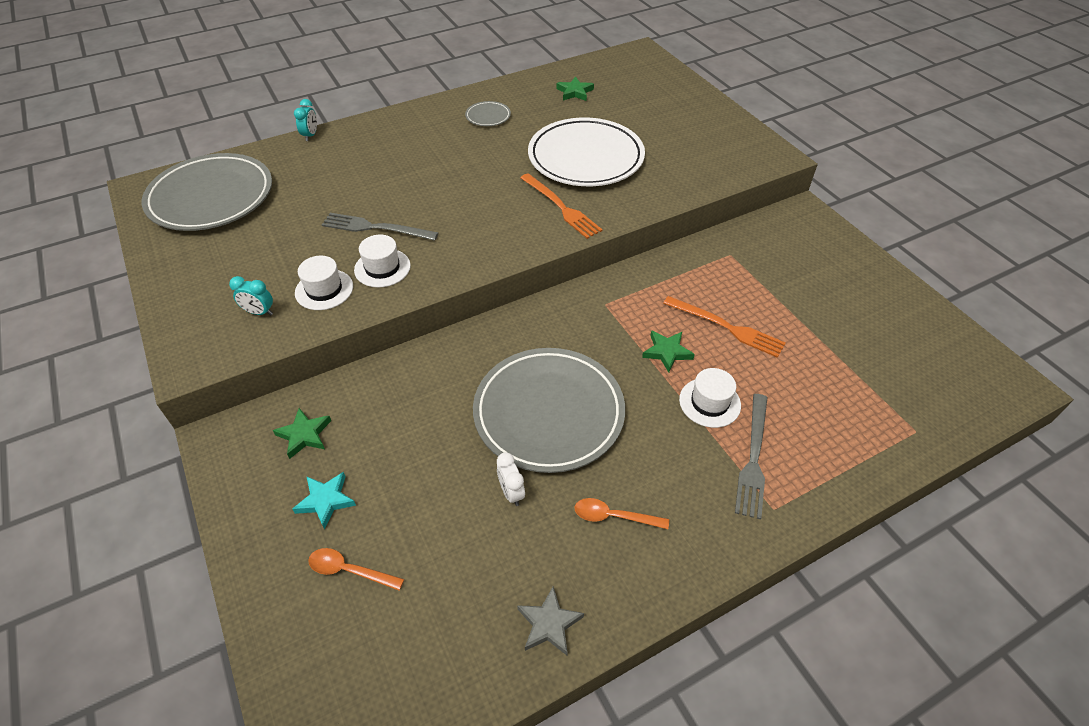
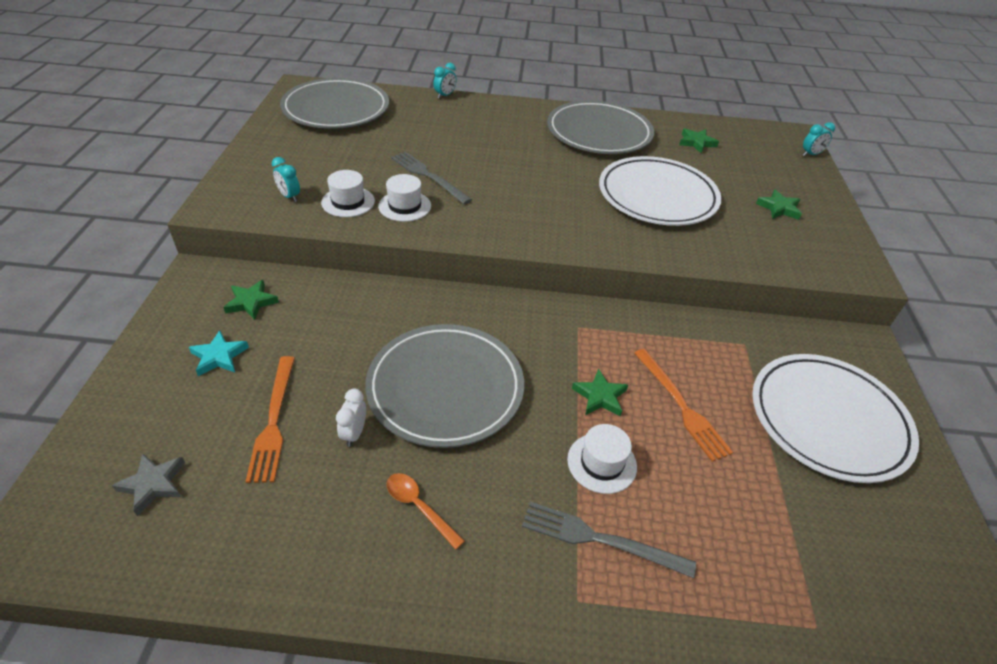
camera: 30 degrees right, 5 degrees down
(349, 570) = (184, 416): orange spoon -> none
(488, 116) = (599, 133): grey plate -> grey plate, size x2.39
(549, 624) = (281, 560): grey star -> grey star (153, 484)
(561, 207) = (596, 225): orange fork -> orange fork (273, 421)
(667, 66) = (811, 154): none -> turquoise clock
(681, 127) = (779, 208): none -> green star
(753, 458) = (600, 539): grey fork -> grey fork turned 60 degrees clockwise
(823, 284) = (828, 420): none -> white plate

